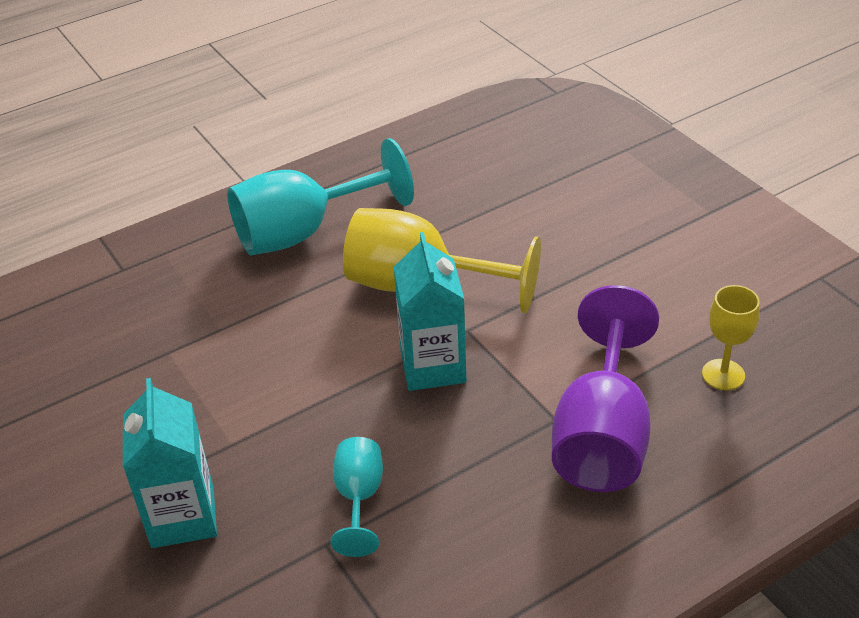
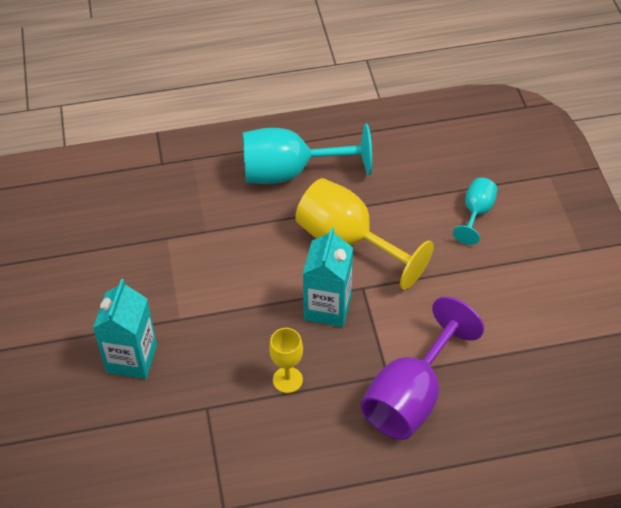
camera: 20 degrees right, 10 degrees up
(359, 498) = (240, 384): turquoise goblet -> turquoise goblet (476, 213)
(723, 375) = (515, 382): yellow goblet -> yellow goblet (287, 380)

